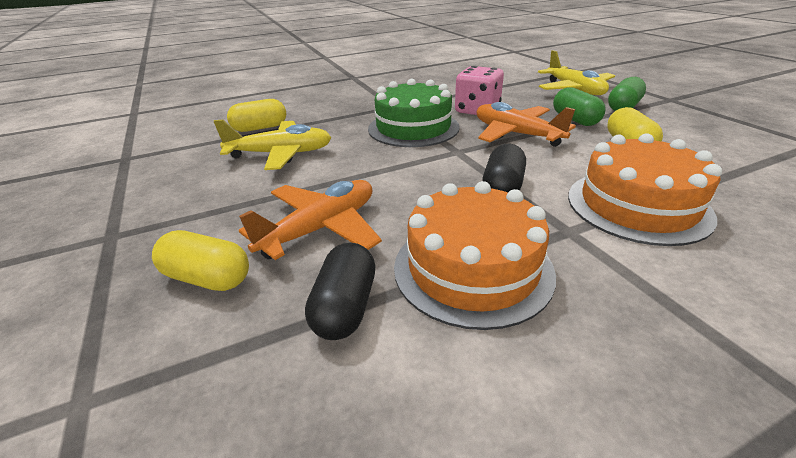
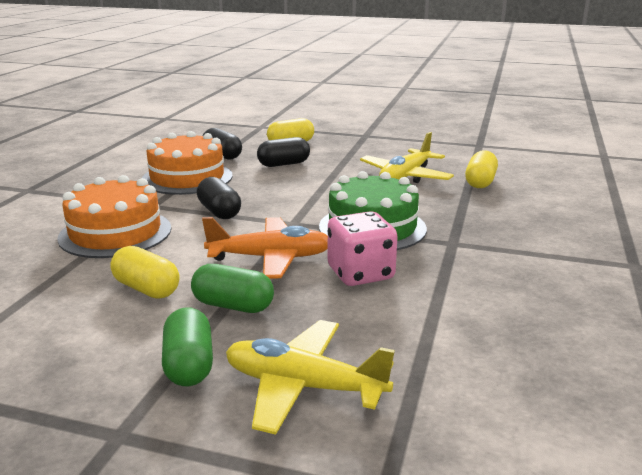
camera: 130 degrees right, 10 degrees down
(321, 229) = (284, 164): orange plane -> black capsule

